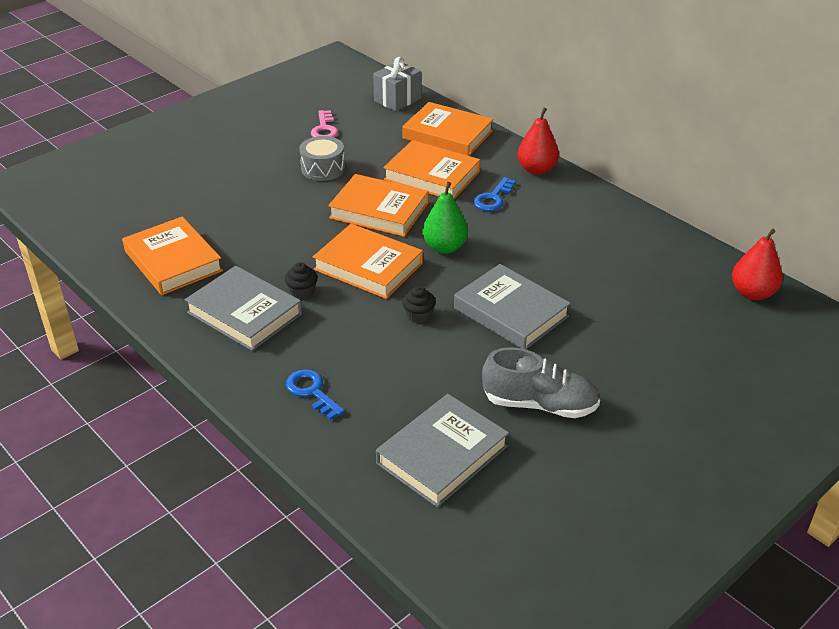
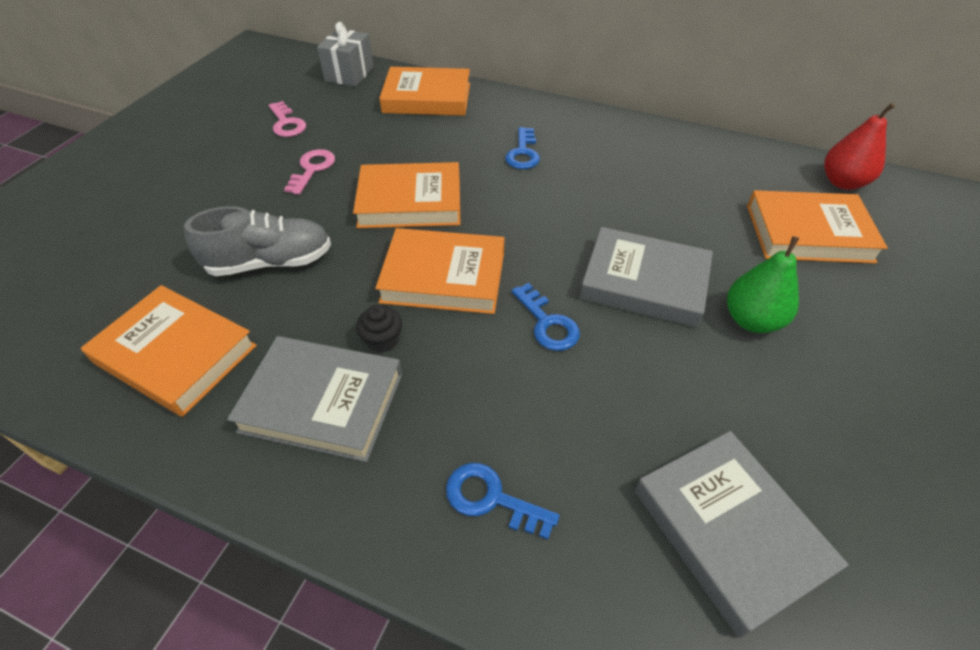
camera: 25 degrees left, 10 degrees up
(323, 169) = (312, 169): grey drum -> pink key
(418, 315) = (547, 323): black cupcake -> blue key
(432, 176) = (441, 145): orange book -> orange book (808, 233)
(442, 455) = (729, 531): grey book -> grey book turned 45 degrees counterclockwise
(445, 247) = (514, 224): green pear -> green pear (752, 320)
(536, 169) = (542, 111): red pear -> none
(539, 404) = (773, 397): grey shoe -> grey shoe (270, 262)

